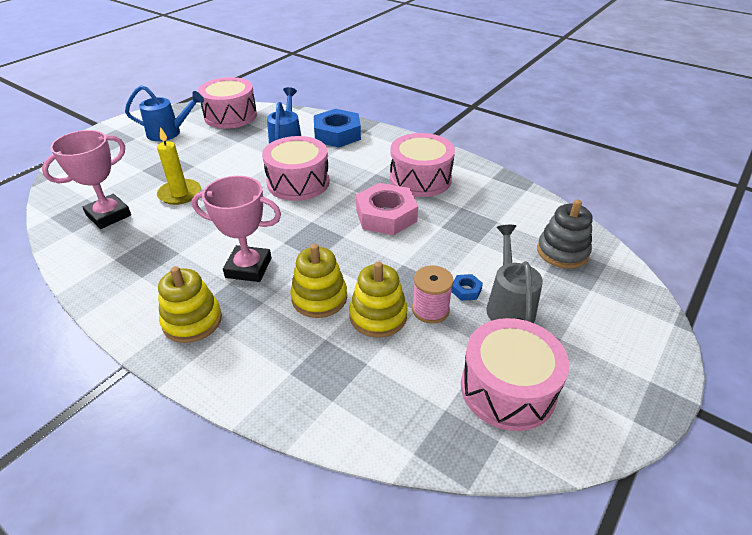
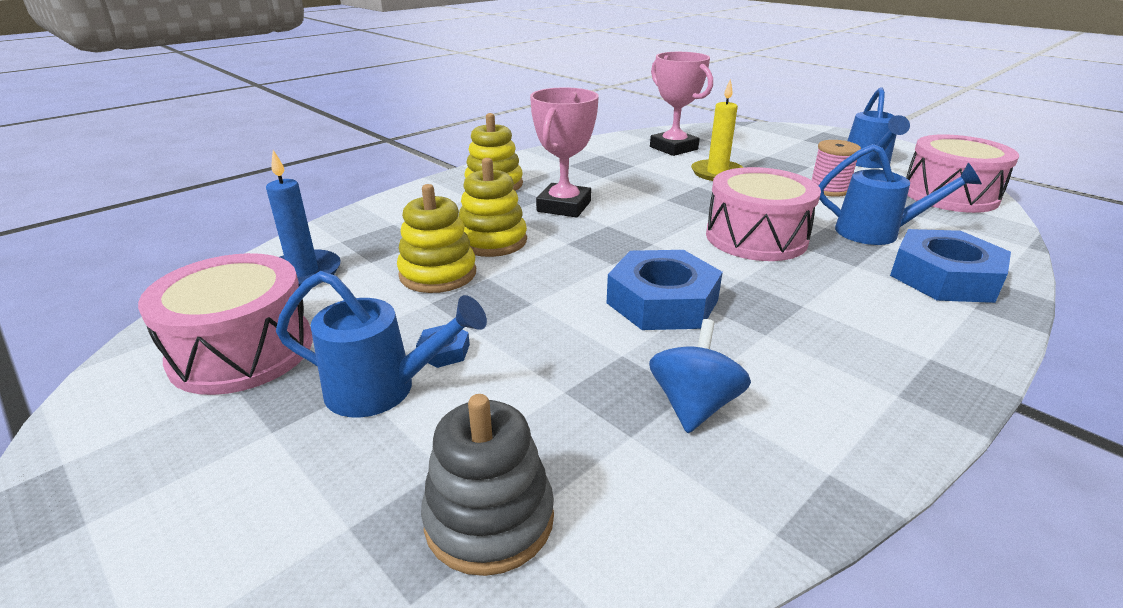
camera: 100 degrees right, 10 degrees down
(386, 215) = (662, 301): pink nut -> blue nut
(396, 402) = (304, 272): none -> blue candle
(420, 179) = (793, 354): pink drum -> none
(430, 310) = (423, 312): pink spool -> pink spool (829, 189)
(470, 205) = (694, 405): none -> blue spinning top
(509, 305) = (382, 389): grey watering can -> blue watering can

